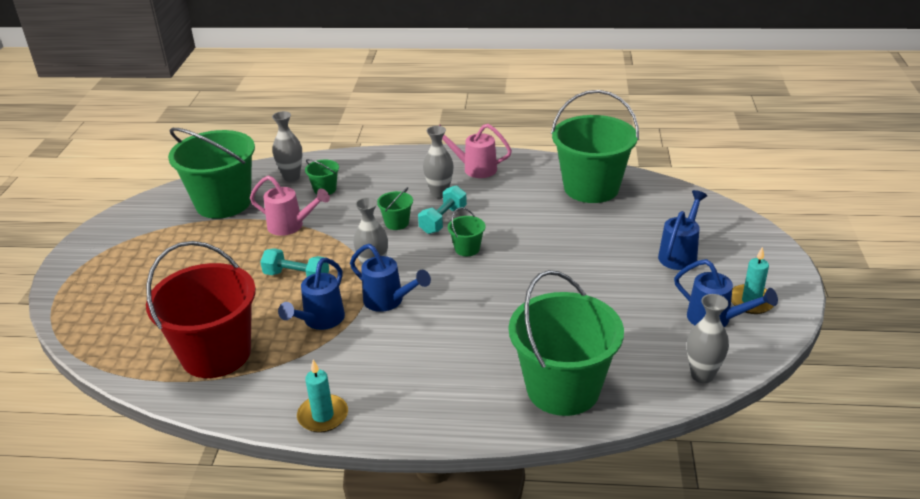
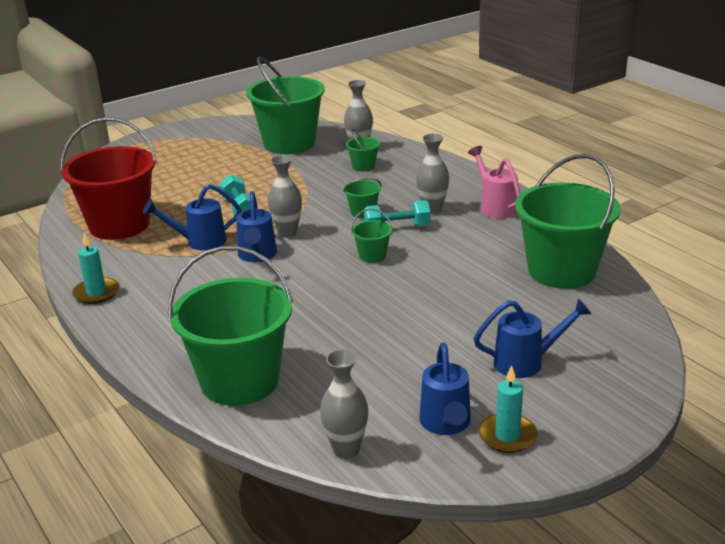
camera: 50 degrees right, 5 degrees down
(291, 226) = (297, 178): pink watering can -> none

